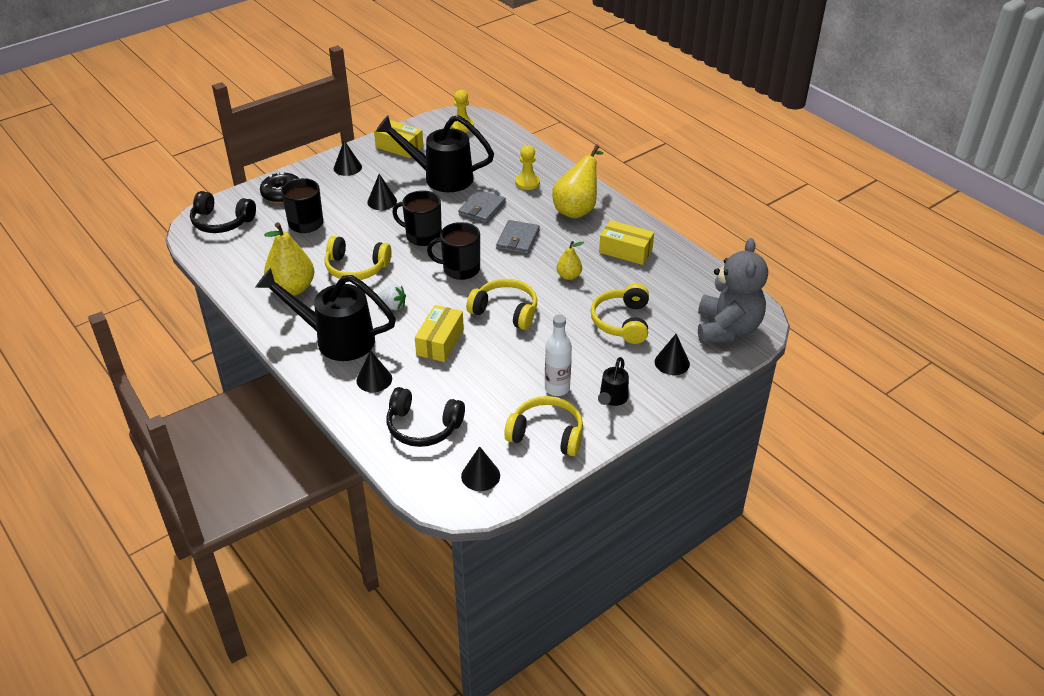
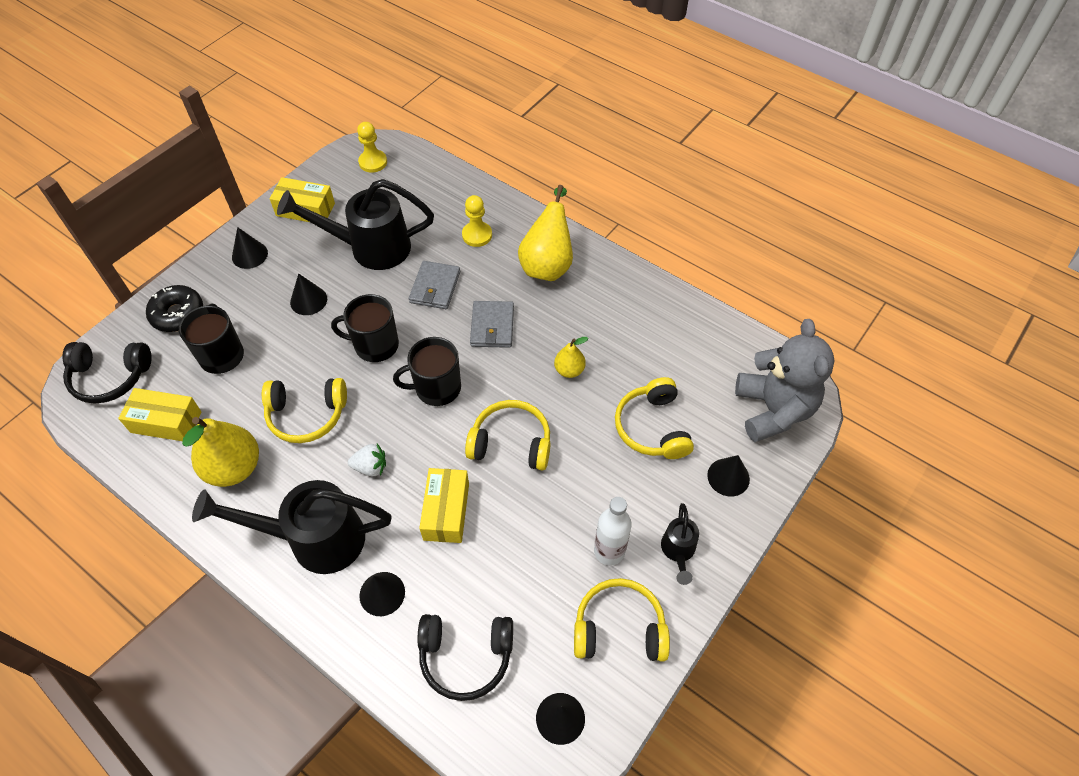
camera: 15 degrees left, 15 degrees up
(625, 251) = (623, 317): yellow box -> yellow box (166, 422)

